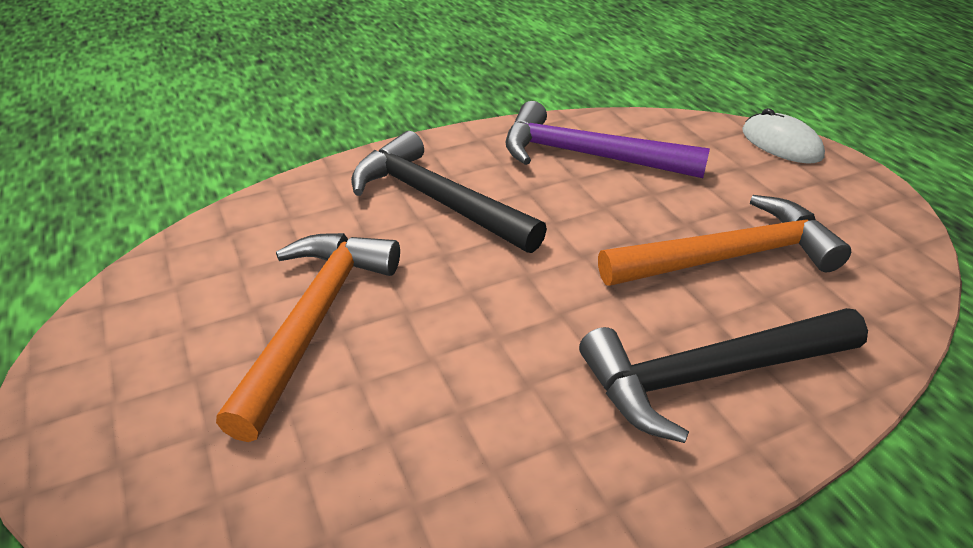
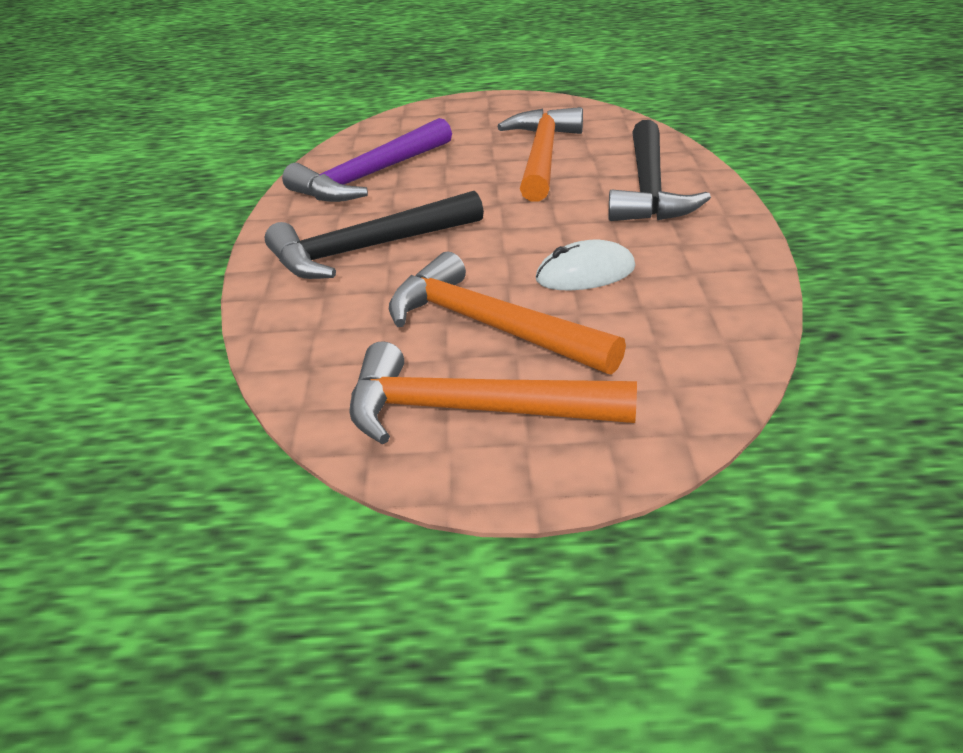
camera: 65 degrees left, 5 degrees down
(163, 348) = (470, 411): none -> orange hammer
(781, 144) = (431, 110): white mouse -> white mouse (585, 274)

